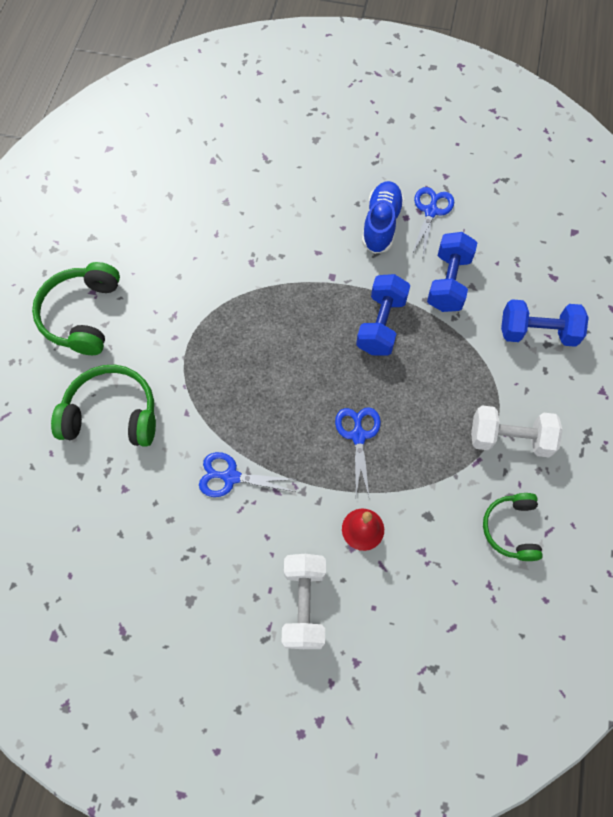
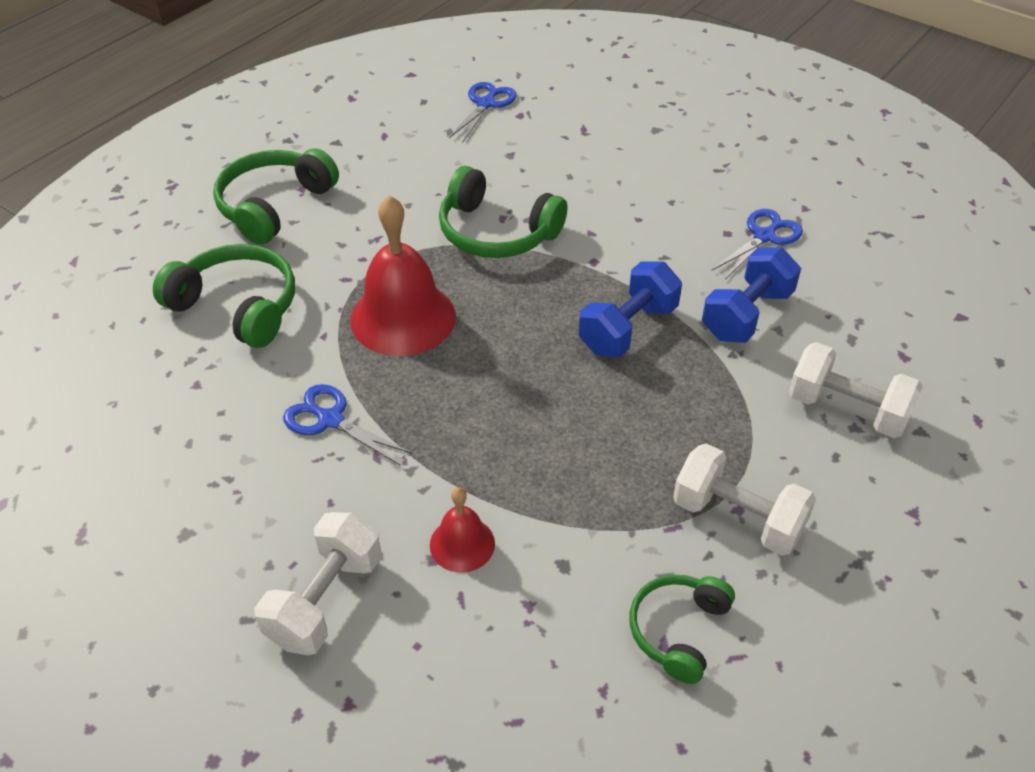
camera: 25 degrees right, 20 degrees down
(231, 376) = (403, 318): none -> red bell
(254, 277) = (496, 232): none -> green headphones
(358, 436) = (523, 436): blue scissors -> blue scissors (486, 104)
(381, 224) = (690, 230): blue shoe -> none
(537, 332) = (847, 410): blue dumbbell -> white dumbbell

